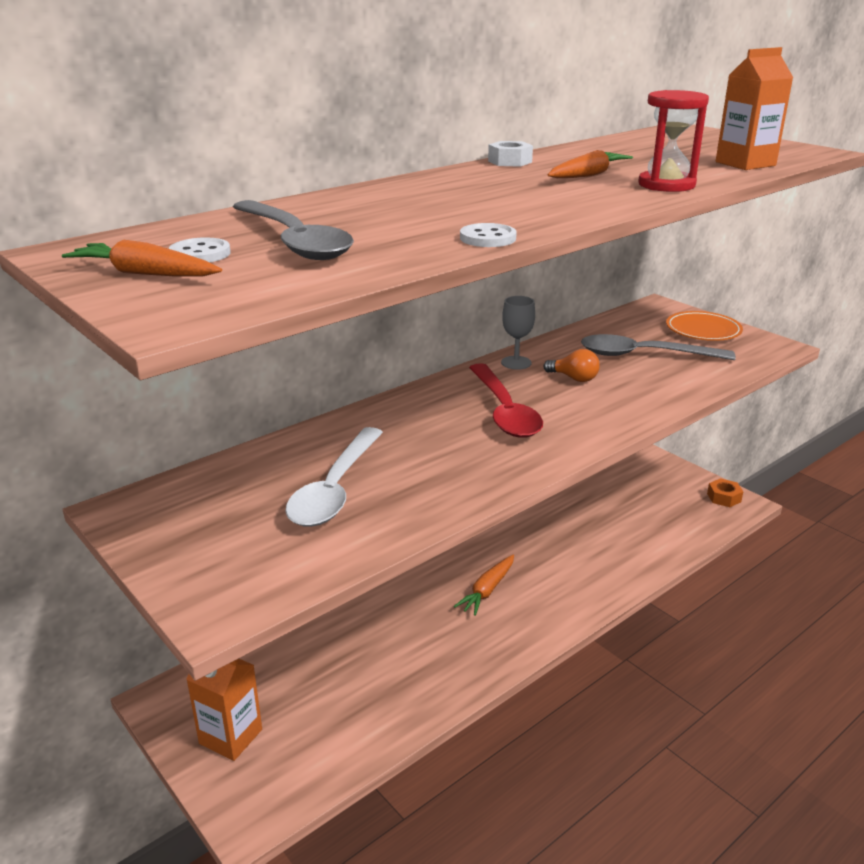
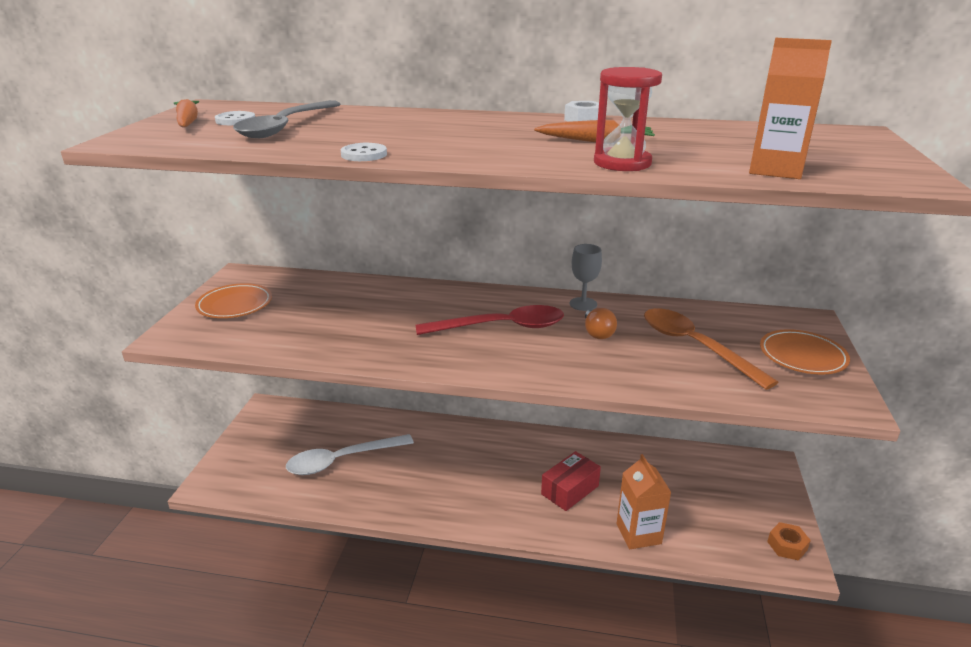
camera: 50 degrees right, 0 degrees up
(205, 539) = (235, 305): none -> orange plate
(231, 736) = (260, 445): orange carton -> orange carton (638, 534)
(335, 489) = (325, 315): white spoon -> white spoon (342, 460)
(487, 590) = (487, 472): orange carrot -> none
(504, 411) = (501, 327): red spoon -> red spoon turned 135 degrees counterclockwise
(563, 557) = (570, 490): none -> red box
(644, 355) = (695, 346): grey spoon -> orange spoon

